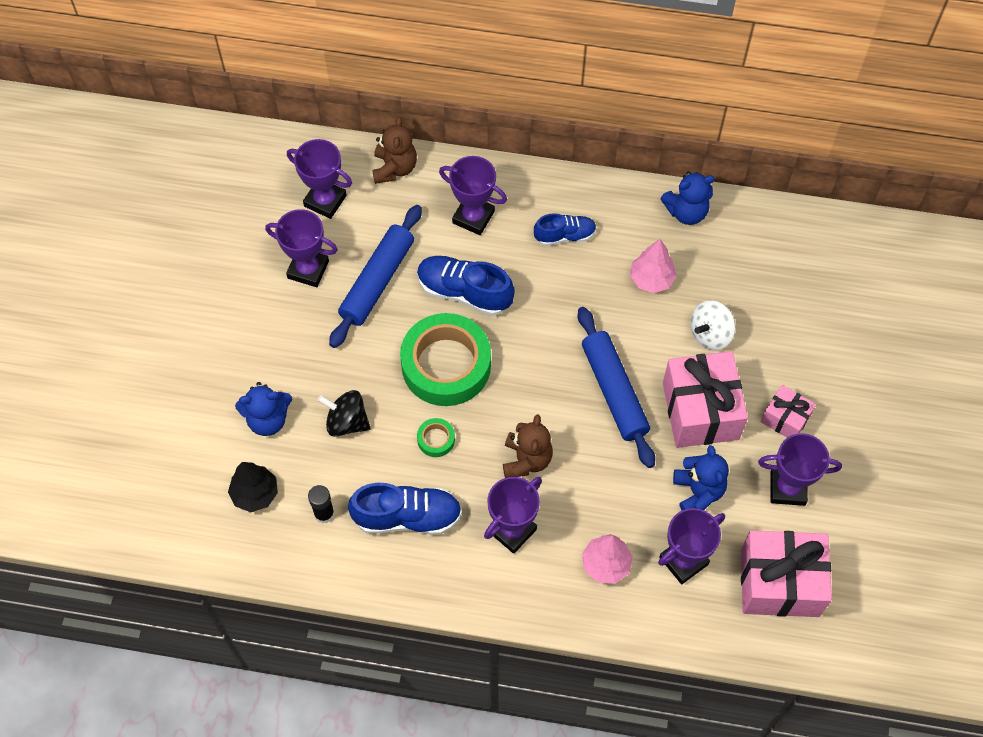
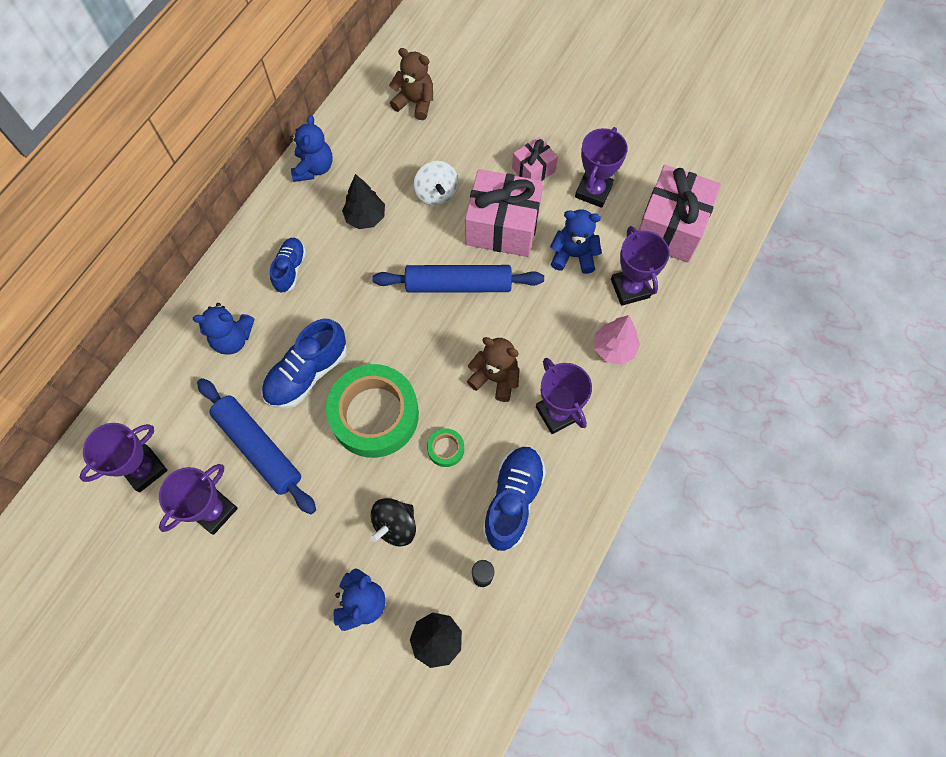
camera: 70 degrees left, 5 degrees up
(394, 168) = (142, 391): brown teddy bear -> brown teddy bear (415, 102)
(473, 217) = (232, 339): purple trophy -> blue teddy bear
(651, 279) = (365, 217): pink tree -> black tree

